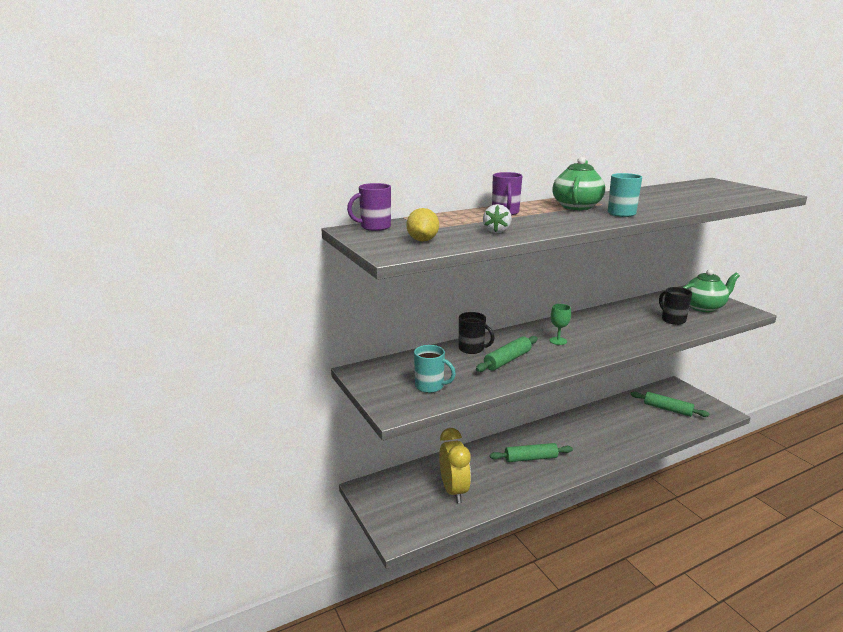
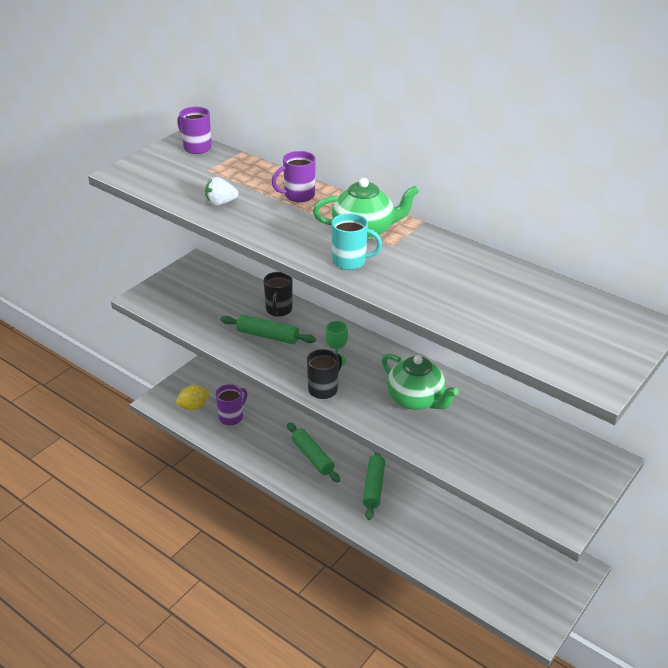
camera: 65 degrees right, 15 degrees up
(422, 240) = (168, 176): yellow lemon -> yellow lemon (193, 406)
(430, 386) = (190, 304): turquoise mug -> none
(454, 491) = (231, 417): yellow clock -> purple mug
(667, 409) = (501, 564): green rolling pin -> green rolling pin (373, 487)
(672, 320) = (469, 445): black mug -> black mug (323, 389)
(703, 307) = (544, 473): green teapot -> green teapot (416, 400)

